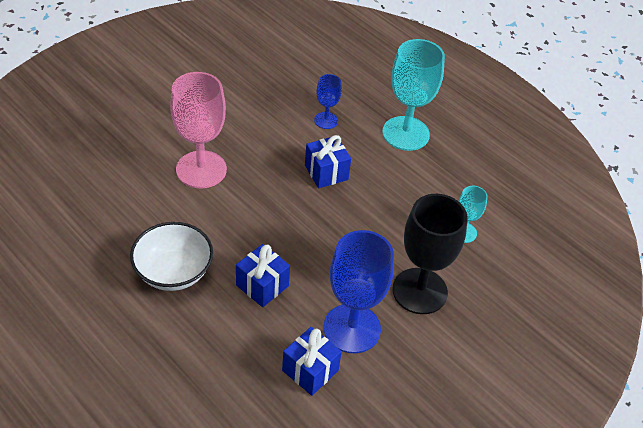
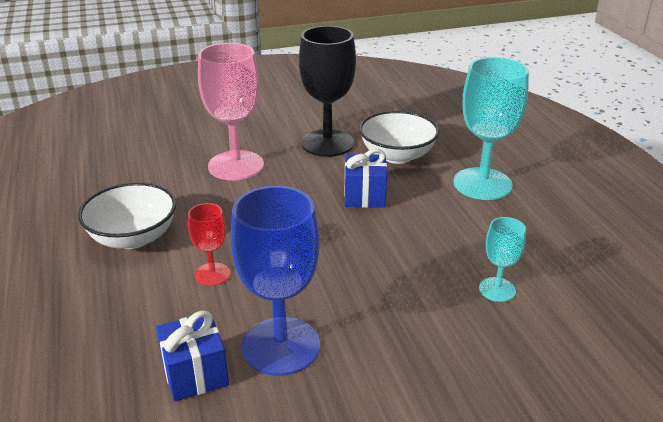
camera: 30 degrees right, 15 degrees down
(262, 285) = (212, 274): blue gift -> red goblet
(326, 120) = (397, 156): blue goblet -> white bowl
(419, 291) = (396, 333): black goblet -> black goblet (327, 143)

